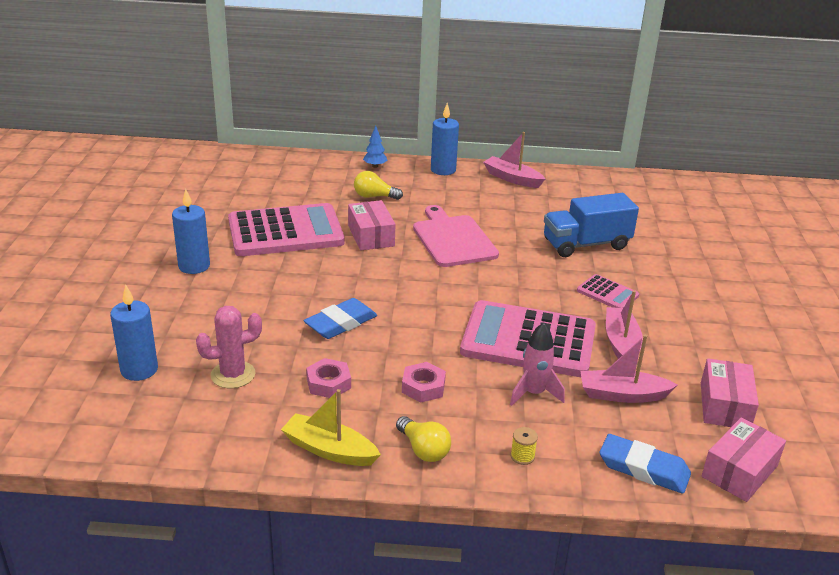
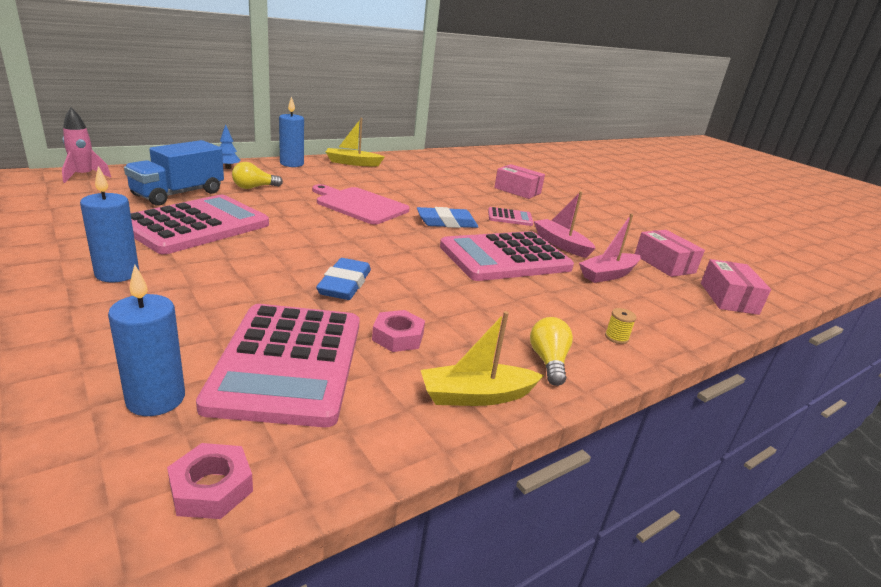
camera: 40 degrees left, 5 degrees down
(233, 375) = (288, 363): pink cactus -> pink calculator
(371, 236) = (287, 214): pink box -> pink box (517, 190)
(423, 387) = (480, 312): pink nut -> pink nut (211, 488)
(423, 450) = (548, 361): yellow light bulb -> yellow light bulb turned 105 degrees counterclockwise
(512, 178) = (352, 163): pink boat -> yellow boat
(534, 393) = (559, 291): pink rocket -> pink rocket (84, 176)
(586, 244) = (456, 192): blue truck -> blue truck (178, 194)
(643, 469) = (688, 316): blue eraser -> blue eraser (446, 222)

